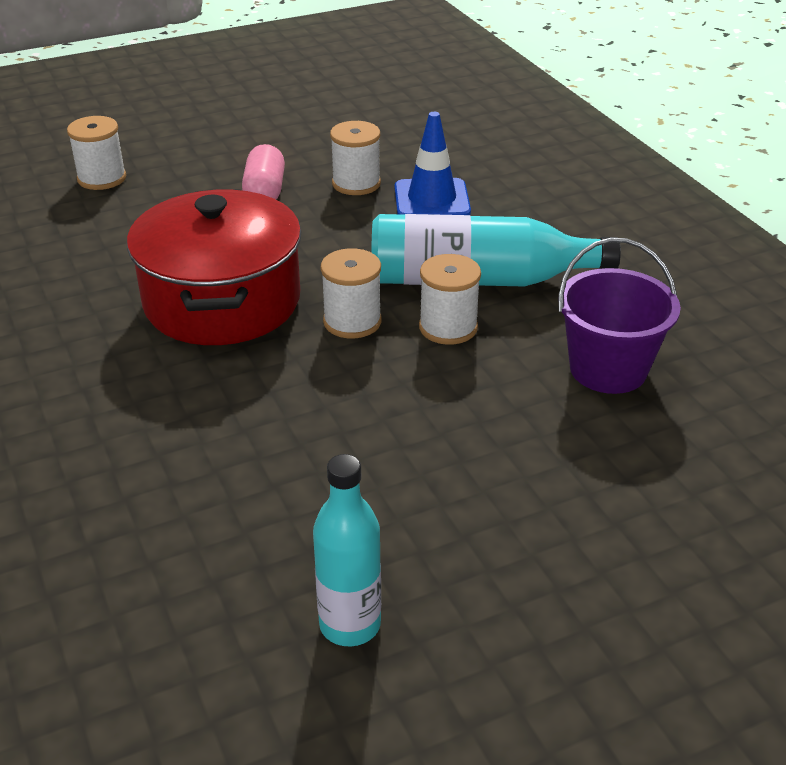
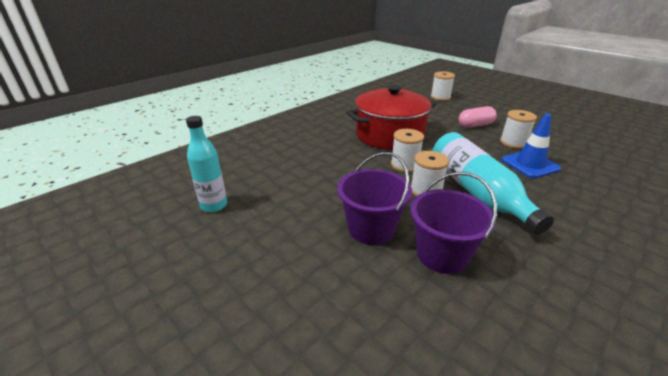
camera: 70 degrees right, 5 degrees down
(523, 419) = (371, 229): none -> purple bucket

